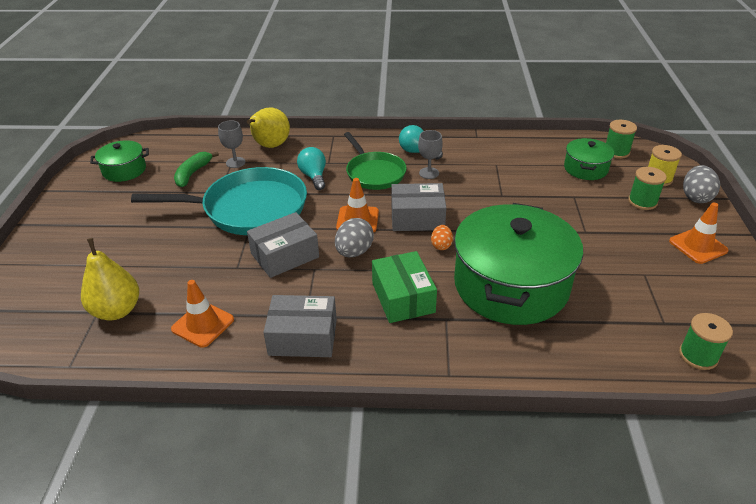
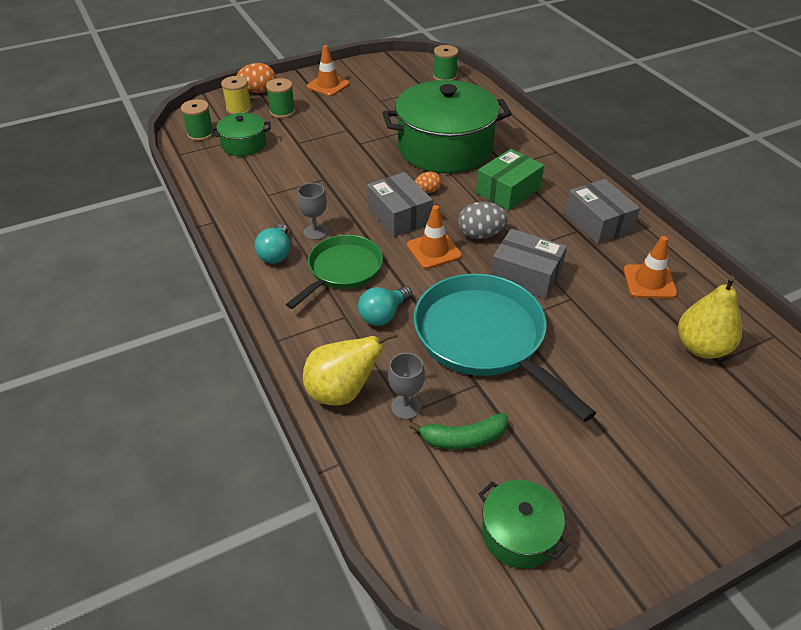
camera: 120 degrees left, 5 degrees up
(696, 197) = (258, 91): grey egg -> orange egg

